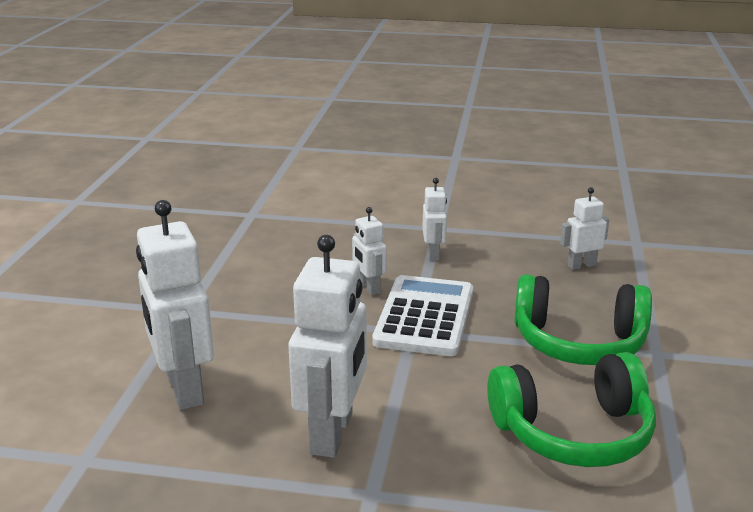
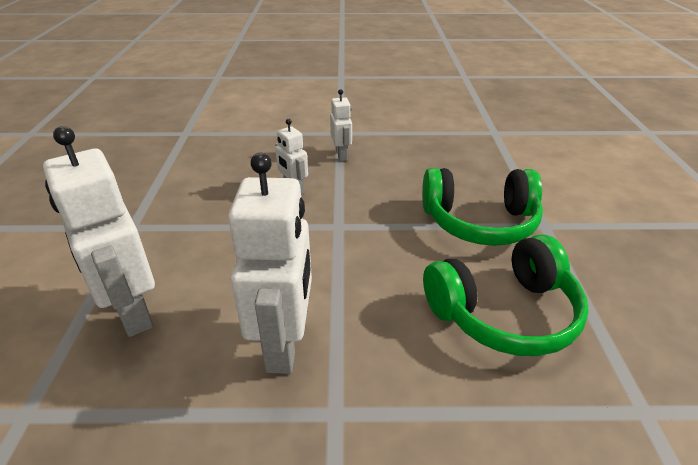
camera: 10 degrees left, 10 degrees up
(425, 317) = (346, 211): white calculator -> none
(581, 265) = (460, 154): white robot -> none

